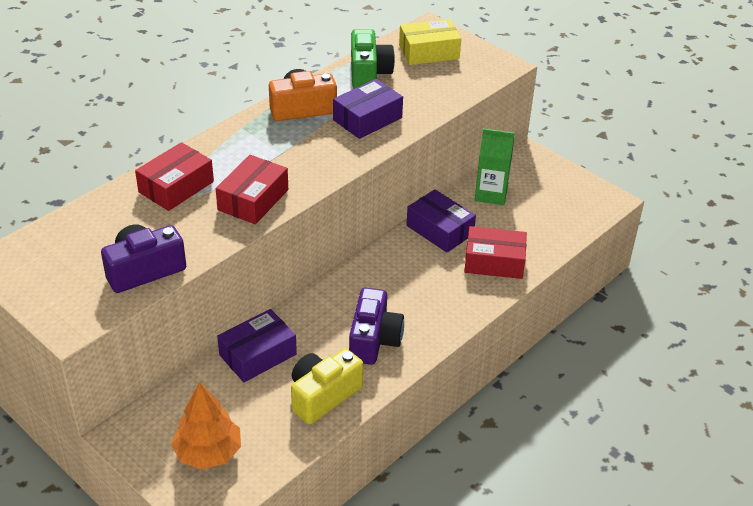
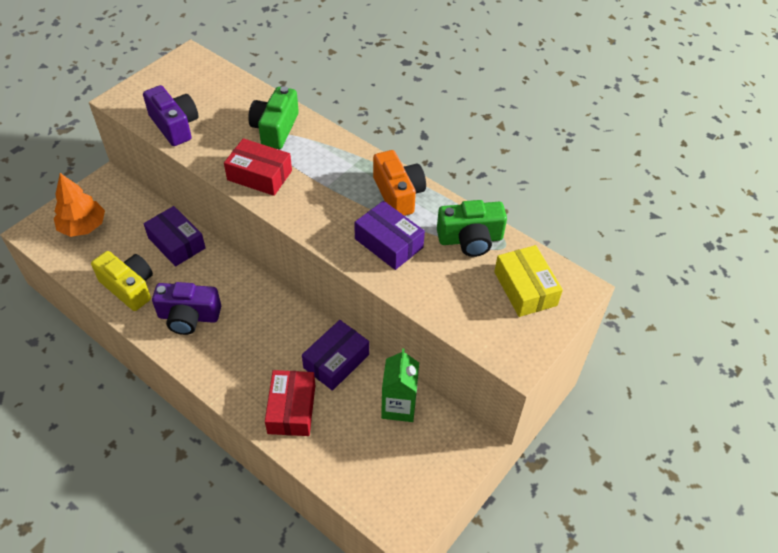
camera: 85 degrees right, 10 degrees up
(176, 187) = (275, 129): red box -> green camera

